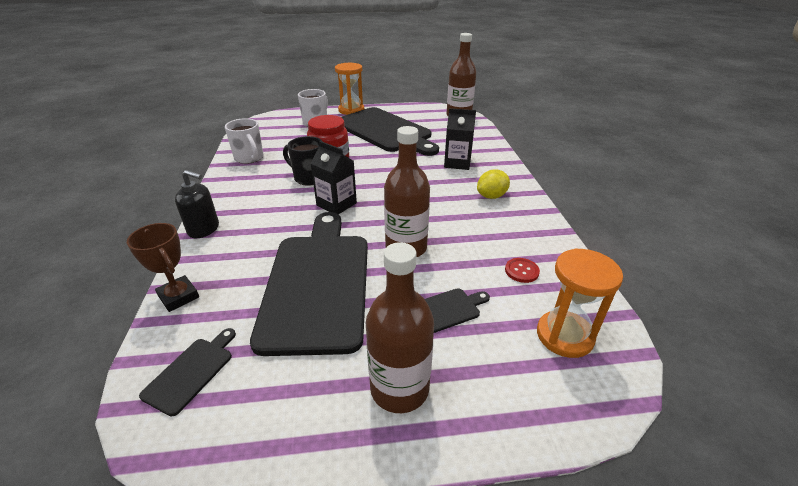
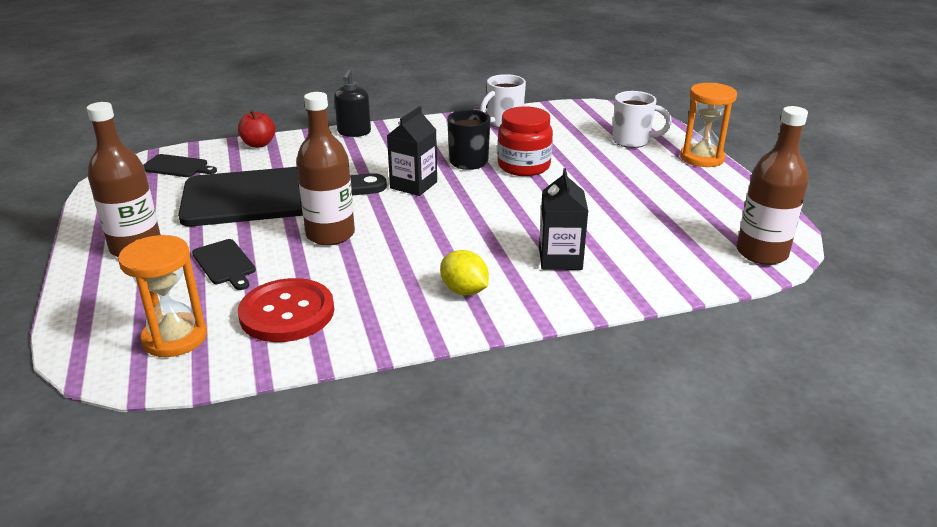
camera: 80 degrees right, 5 degrees down
(179, 296) = (258, 144): brown trophy -> red apple
(385, 131) = (640, 192): black cutting board -> none
(521, 271) = (287, 313): red button -> red button, size x2.20

